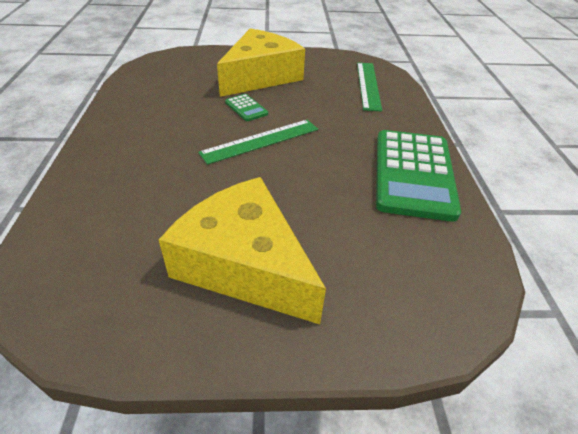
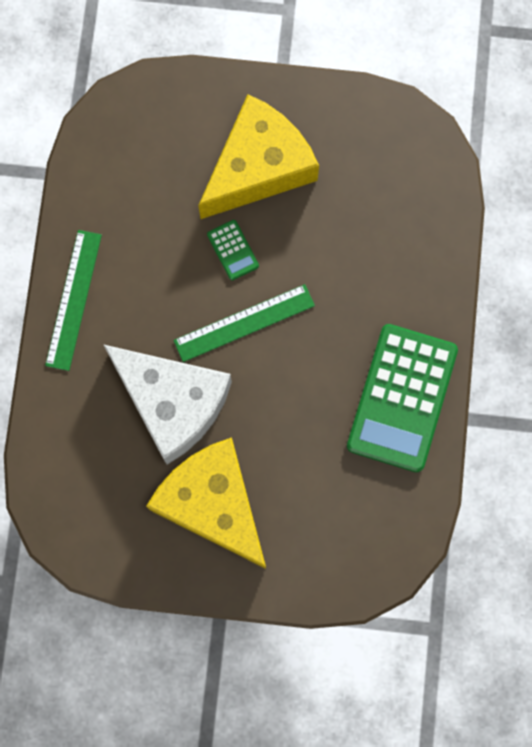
camera: 10 degrees right, 35 degrees up
(197, 190) = (172, 403): none -> white cheese
(368, 85) = (406, 202): green ruler -> green ruler (74, 300)

